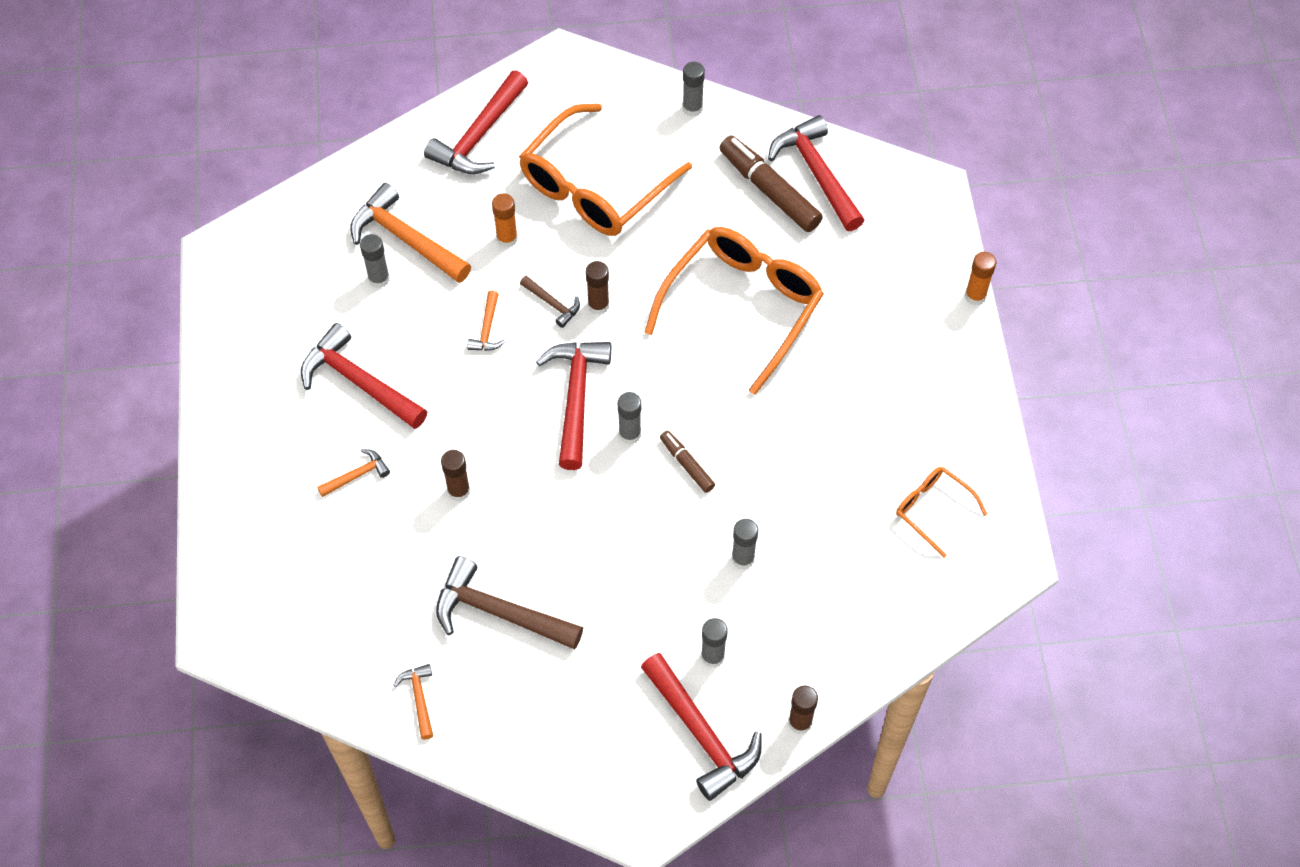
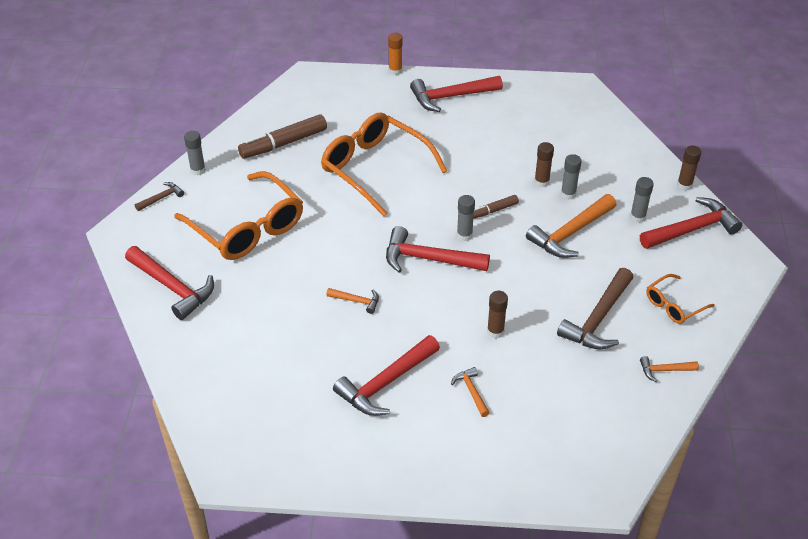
camera: 80 degrees left, 15 degrees down
(379, 279) = (290, 362): grey glue stick -> none
(406, 239) = (257, 341): orange hammer -> orange hammer (570, 233)
(507, 239) = (277, 281): orange glue stick -> none
(552, 304) = (344, 263): brown hammer -> brown hammer (161, 198)
(598, 305) = (353, 238): brown glue stick -> brown glue stick (541, 182)
(817, 174) = (278, 120): red hammer -> red hammer (451, 97)
(933, 510) = (543, 110): orange glasses -> orange glasses (674, 305)

